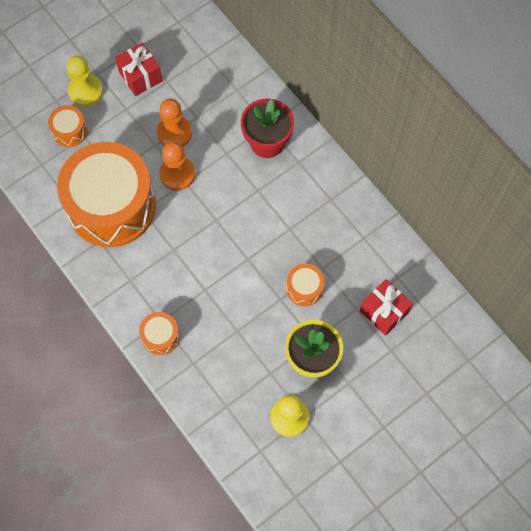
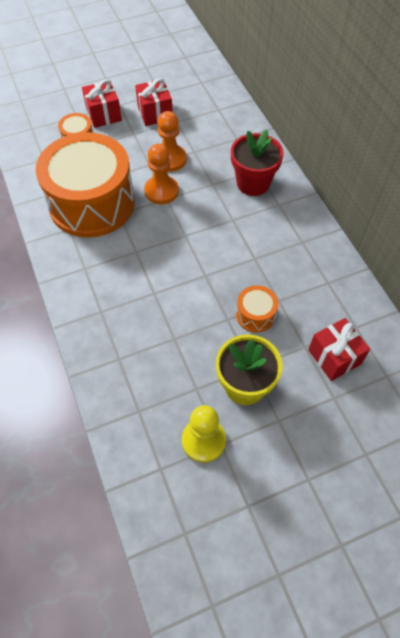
camera: 15 degrees right, 10 degrees down
(85, 91) = (104, 114): yellow pawn -> red gift
(160, 336) = (95, 325): orange drum -> none

